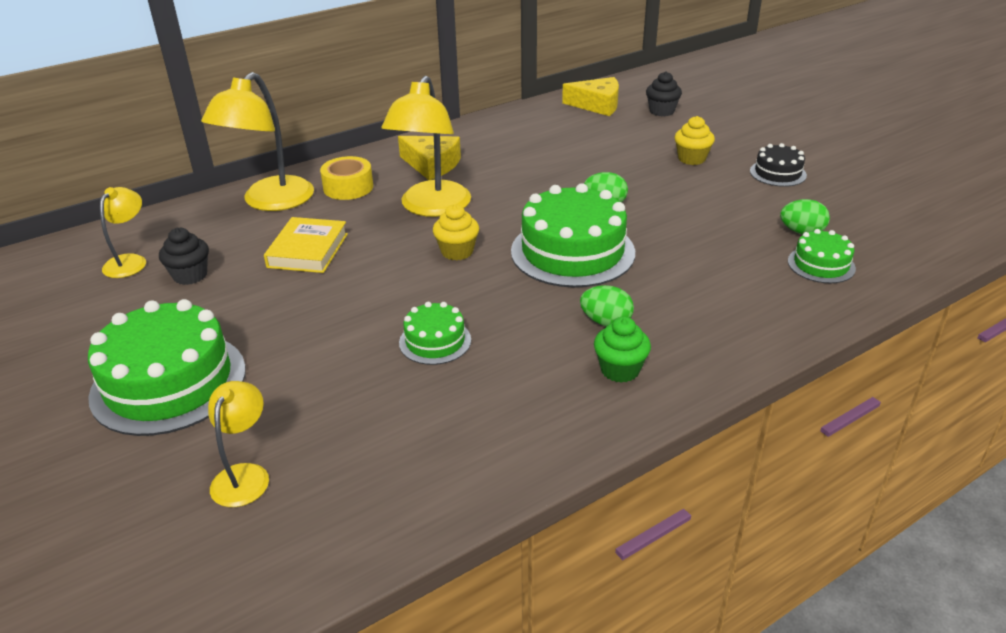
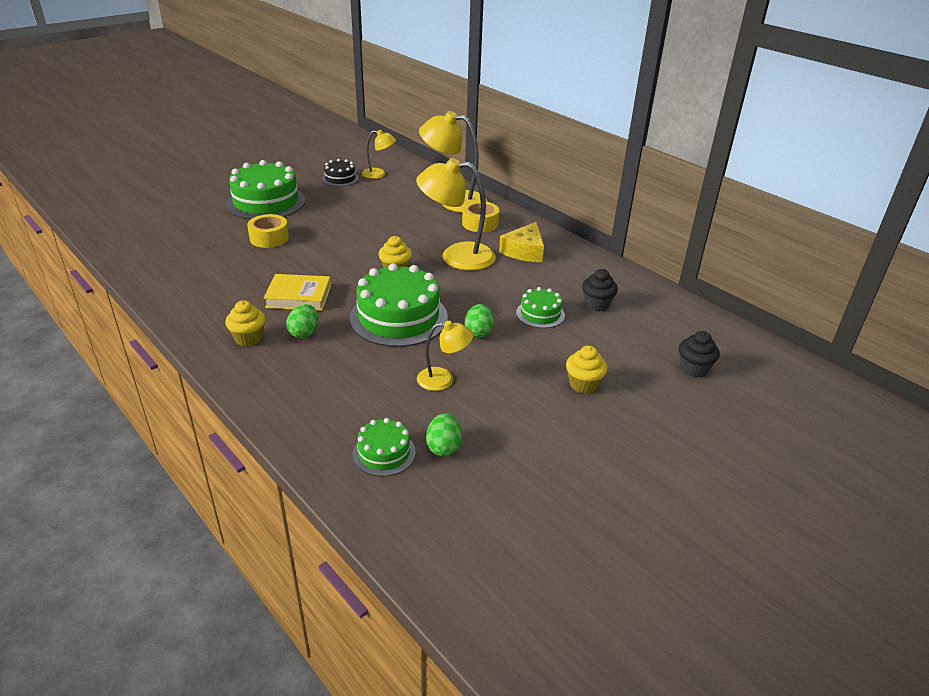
camera: 80 degrees right, 0 degrees up
(190, 275) = (364, 191): black cupcake -> black cupcake (597, 304)
(244, 475) = (190, 230): yellow lamp -> yellow lamp (443, 379)
(308, 250) = (394, 220): yellow book -> yellow book (299, 296)
(318, 369) = (269, 238): none -> yellow tape
(435, 341) = (290, 270): green cake -> green cake (540, 314)
(597, 105) = (687, 327): yellow cheese -> none
(620, 370) = (248, 338): green cupcake -> yellow cupcake
(778, 173) = (569, 443): black cake -> black cake (340, 178)

